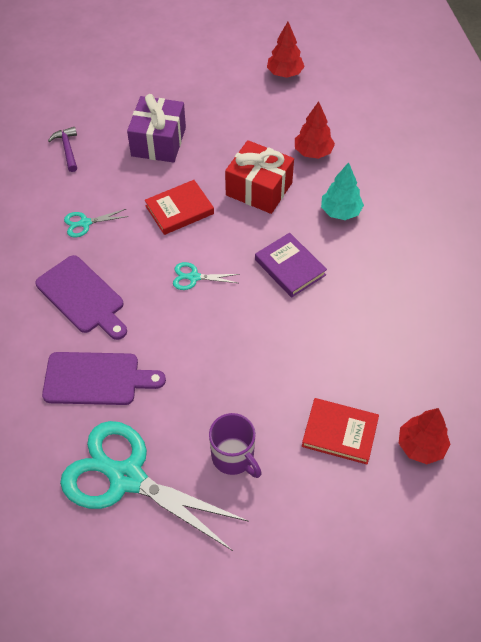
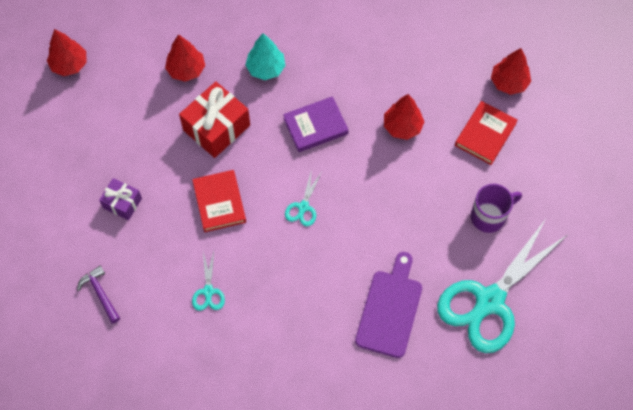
camera: 75 degrees left, 10 degrees up
(67, 149) = (100, 293): purple hammer -> purple hammer turned 60 degrees clockwise
(83, 297) = (297, 307): purple cutting board -> none
(158, 142) = (122, 203): purple gift -> purple gift, size x0.57
(319, 346) = (402, 126): none -> red tree

